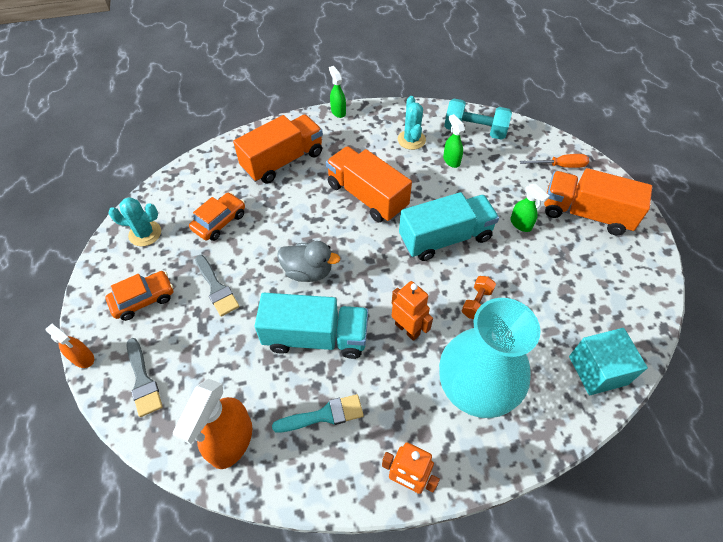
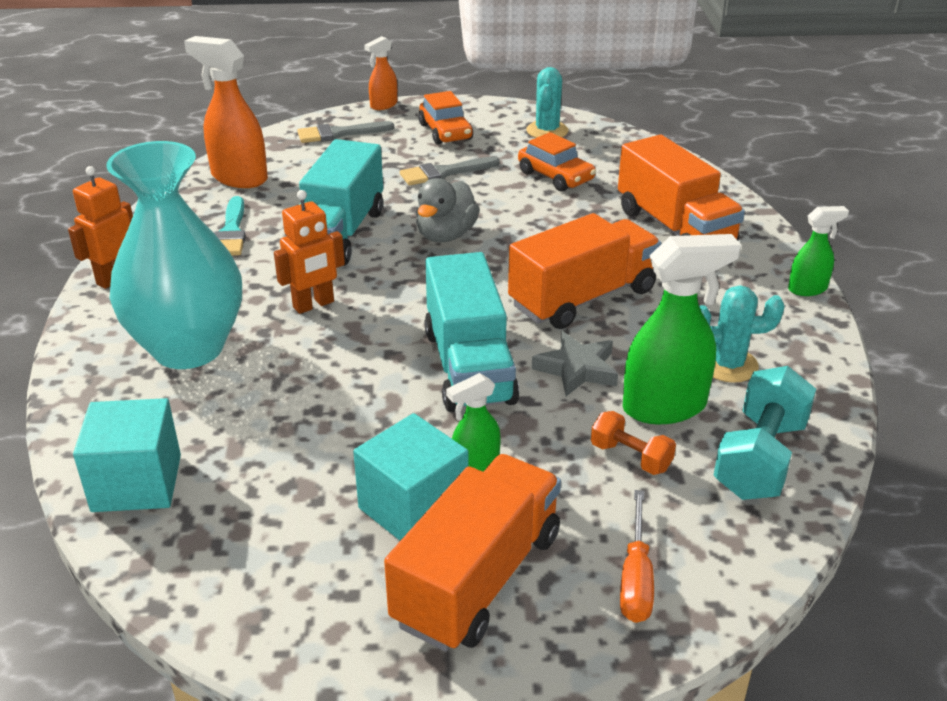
camera: 100 degrees right, 20 degrees down
(432, 193) = (577, 369): none -> grey star
(451, 160) = (665, 407): green spray bottle -> green spray bottle, size x1.82
(476, 302) = (326, 377): orange dumbbell -> orange dumbbell (630, 457)
(557, 243) = (413, 508): none -> turquoise cube

